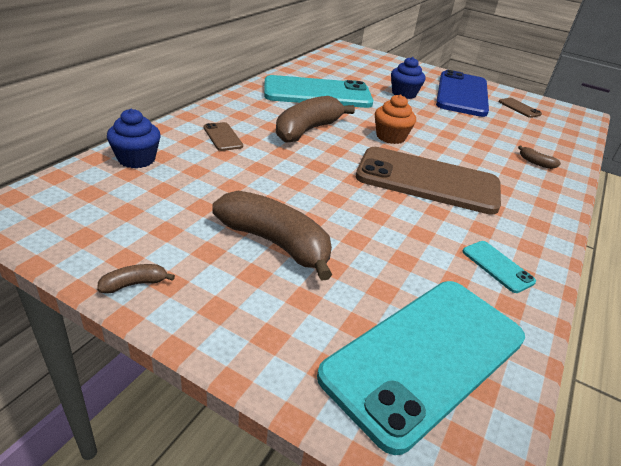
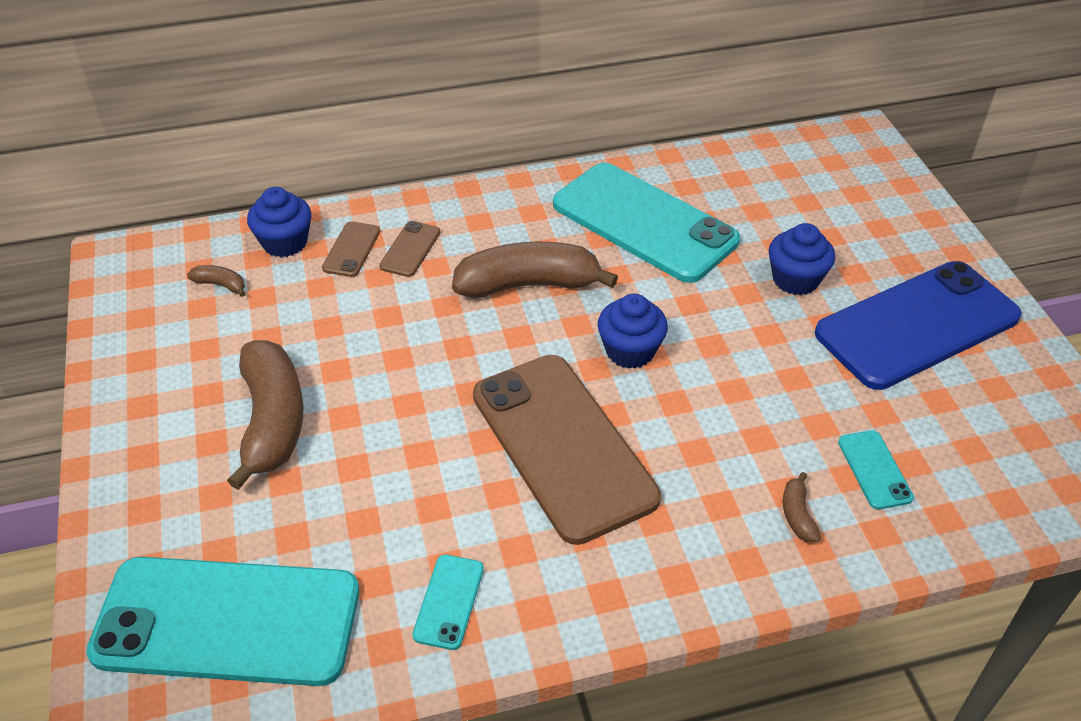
camera: 50 degrees right, 10 degrees up
(134, 284) = (118, 390): brown banana -> brown banana (220, 285)
(390, 137) = (630, 351): orange cupcake -> blue cupcake
(519, 108) = (990, 406): brown phone -> brown phone (351, 249)
(528, 139) = (874, 470): none -> turquoise phone

